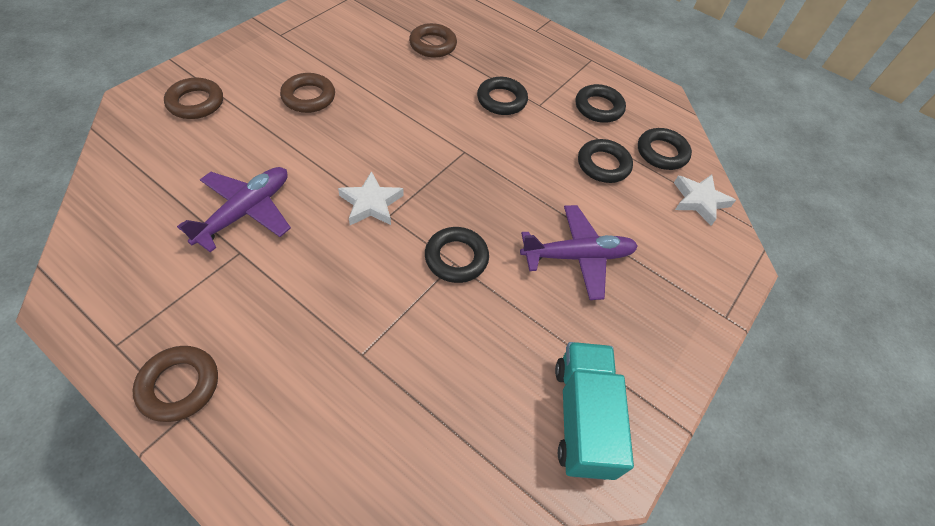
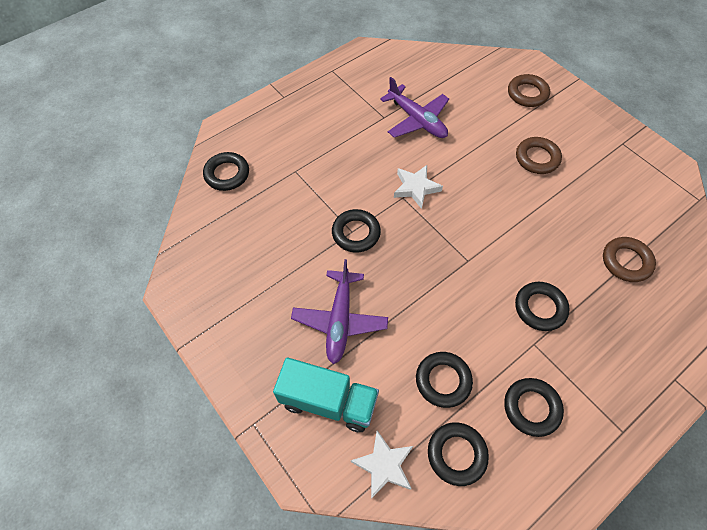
camera: 110 degrees right, 5 degrees up
(179, 385) = (301, 94): brown ring -> none
(384, 464) = (227, 174): none -> black ring
(582, 418) = (213, 281): turquoise truck -> turquoise truck (328, 401)

